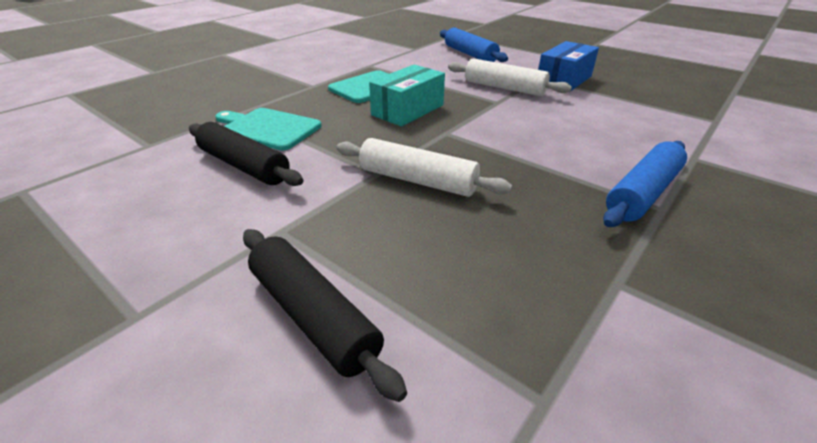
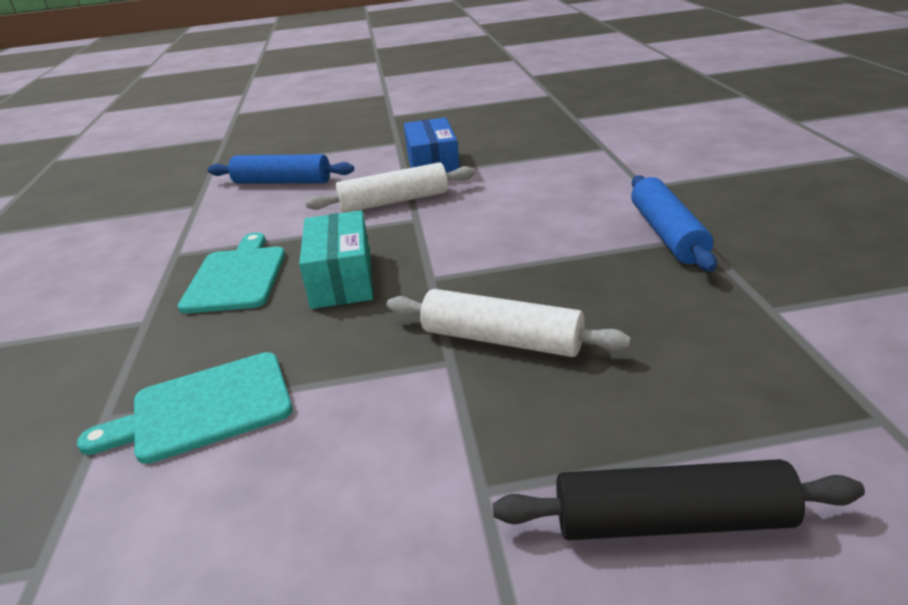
camera: 45 degrees left, 5 degrees down
(244, 166) = (277, 470): black rolling pin -> none
(417, 180) = (501, 340): white rolling pin -> white rolling pin turned 45 degrees clockwise

